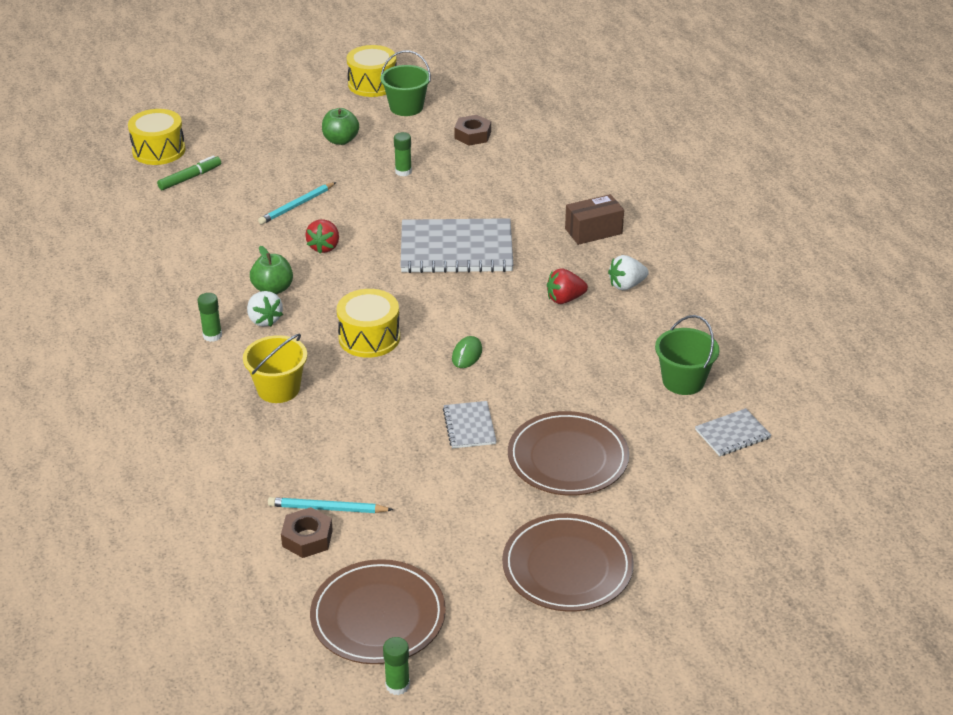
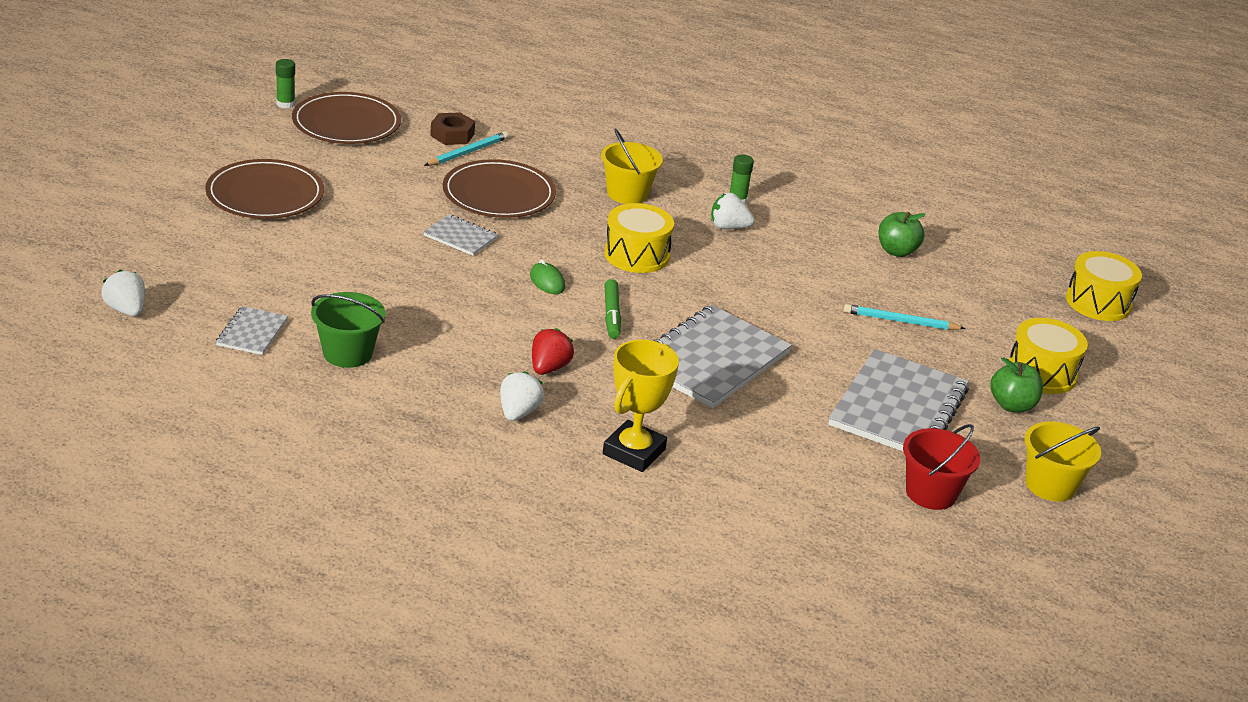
camera: 125 degrees right, 5 degrees down
(190, 178) = (1021, 295): green marker -> green marker (612, 315)
(273, 289) = (769, 249): green apple -> green apple (896, 251)
(297, 205) = (900, 321): turquoise pencil -> turquoise pencil turned 75 degrees counterclockwise
(324, 247) = (806, 300): red strawberry -> none
(372, 84) = (1137, 493): yellow drum -> yellow drum (1042, 373)
(403, 171) = (898, 407): green glue stick -> grey notebook
(406, 107) = (1050, 485): green bucket -> yellow bucket
(472, 135) = (931, 493): brown nut -> red bucket
(568, 458) = (358, 253): brown plate -> brown plate (499, 194)
(593, 231) = (634, 452): brown box -> yellow trophy
(808, 508) = (126, 310): none -> white strawberry

